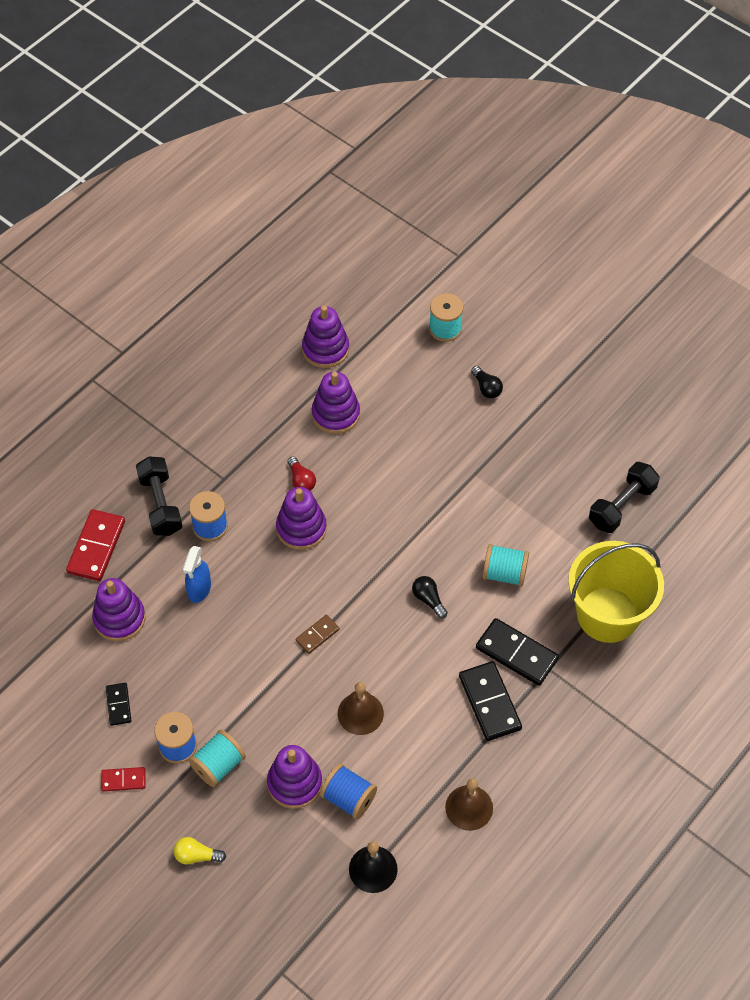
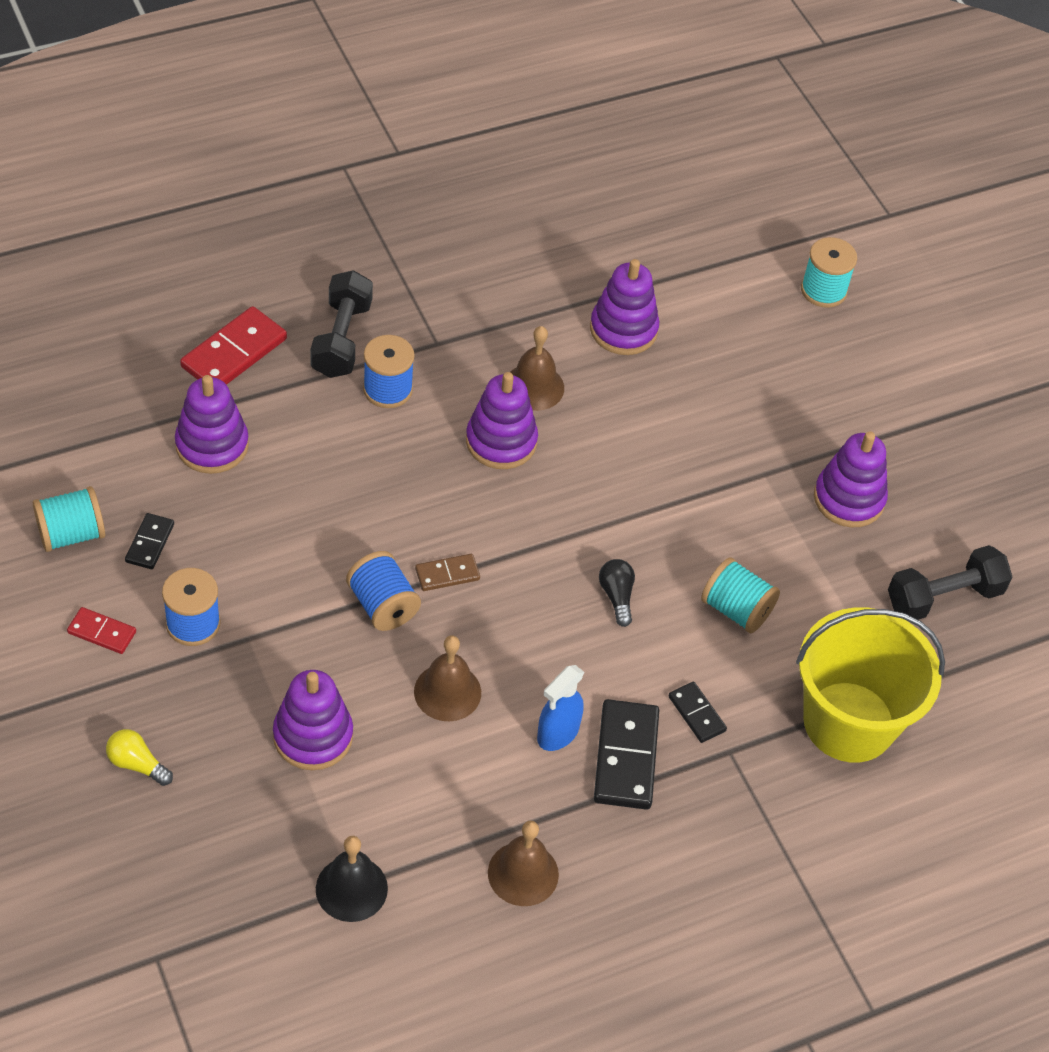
camera: 20 degrees right, 5 degrees down
(199, 589) = (330, 455): blue spray bottle -> blue spray bottle (557, 733)
(218, 765) = (229, 670): turquoise spool -> turquoise spool (71, 534)
(301, 480) = (534, 387): red light bulb -> brown bell
(325, 349) = (654, 251): purple stacking toy -> purple stacking toy (848, 499)
(348, 798) = (371, 787): blue spool -> blue spool (382, 605)
(486, 388) = (839, 381): black light bulb -> none
(516, 653) = (696, 714): black domino -> black domino, size x0.55

